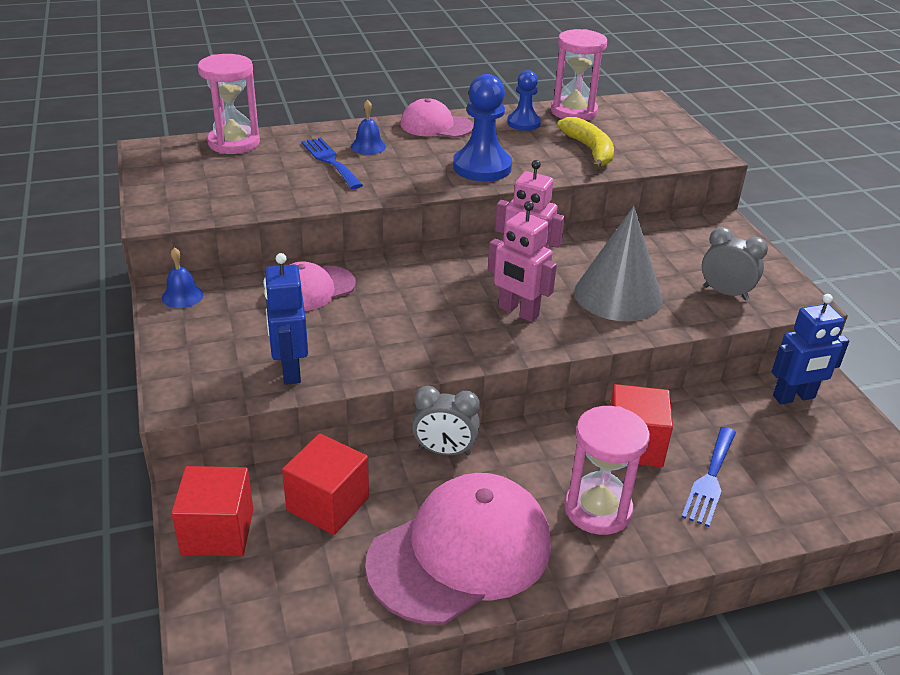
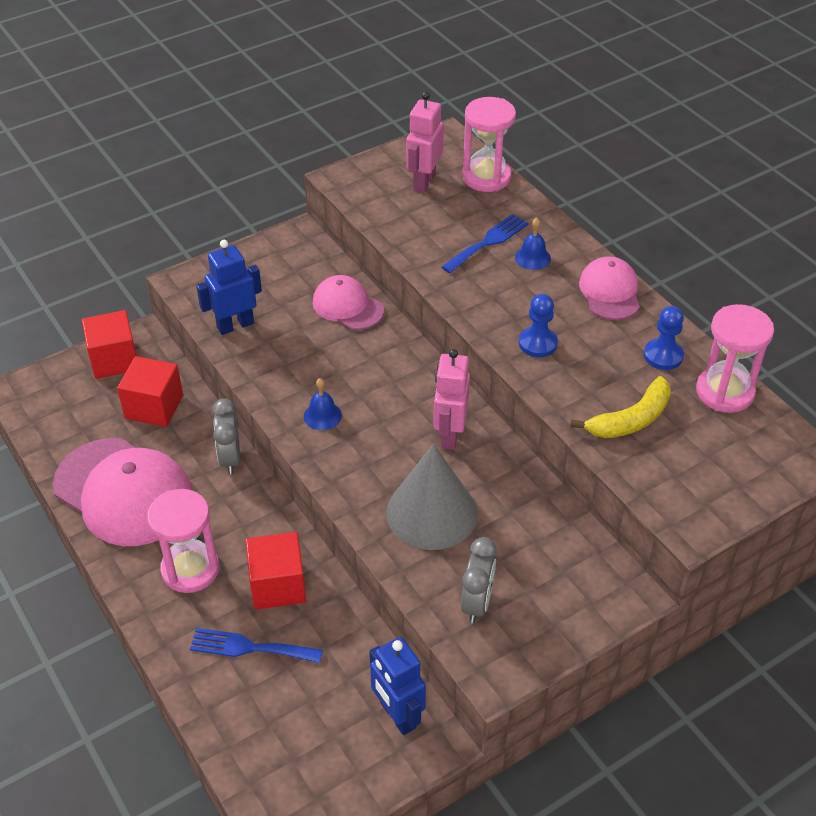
camera: 75 degrees right, 10 degrees up
(182, 296) = (305, 240): blue bell -> blue bell (322, 415)
(482, 167) = (538, 343): blue pawn -> blue pawn, size x0.62
(518, 312) = (370, 443): pink robot -> pink robot (424, 182)

